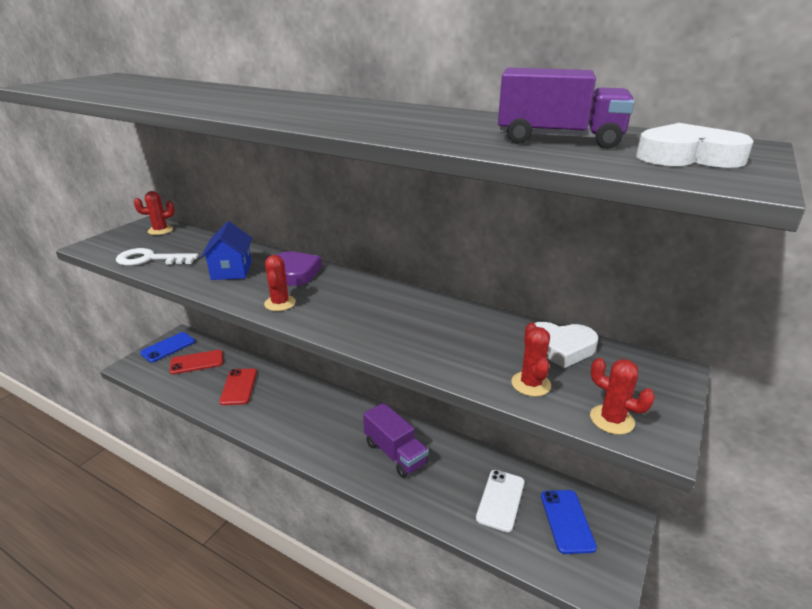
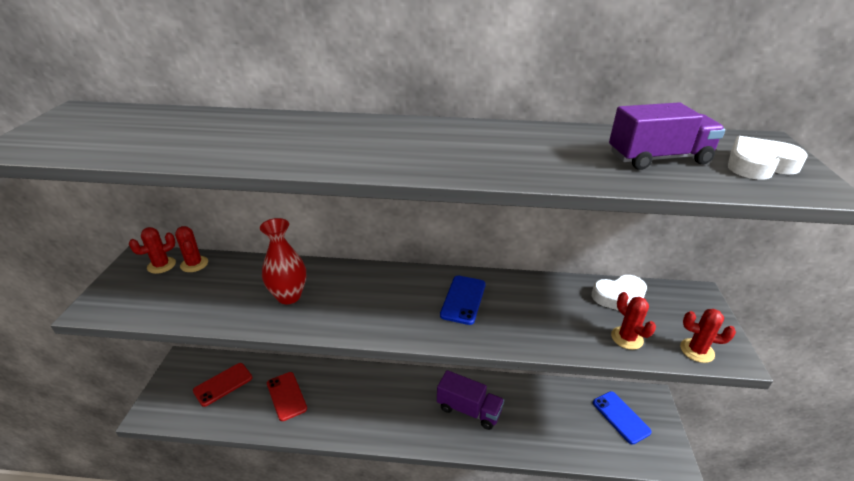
camera: 25 degrees left, 5 degrees up
(150, 259) = (186, 306): white key -> none
(168, 347) = (178, 378): blue phone -> blue phone (463, 300)
(231, 270) = (289, 296): blue house -> red vase
(280, 303) = (371, 321): red cactus -> red cactus (194, 264)
(297, 272) = (355, 281): purple heart -> none
(500, 500) = (569, 419): white phone -> none

